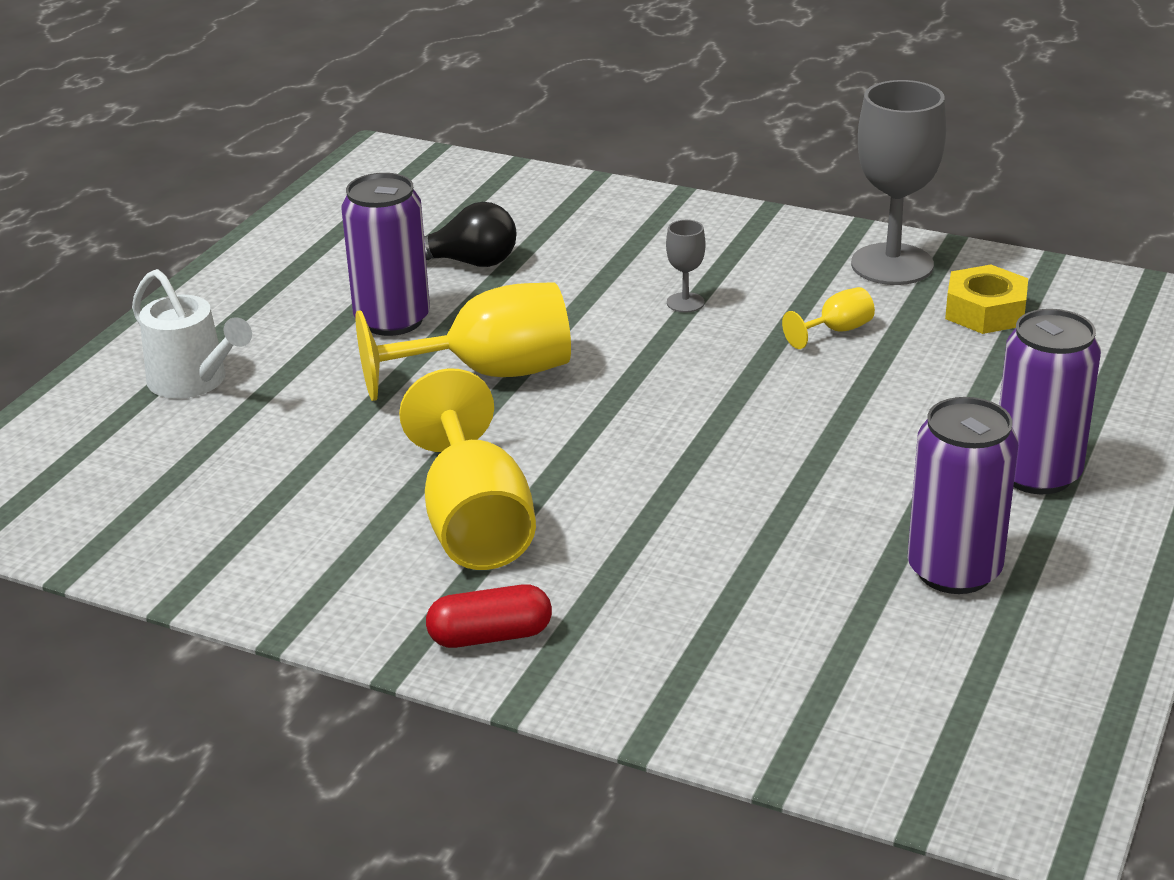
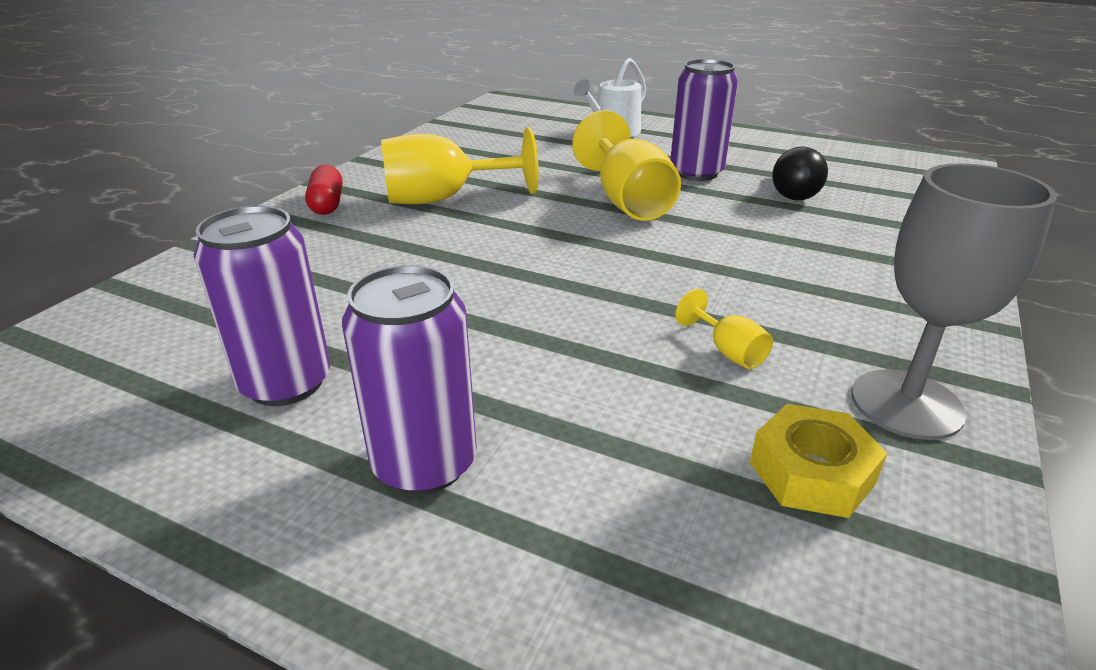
camera: 90 degrees right, 0 degrees up
(685, 302) = (759, 273): grey goblet -> none

